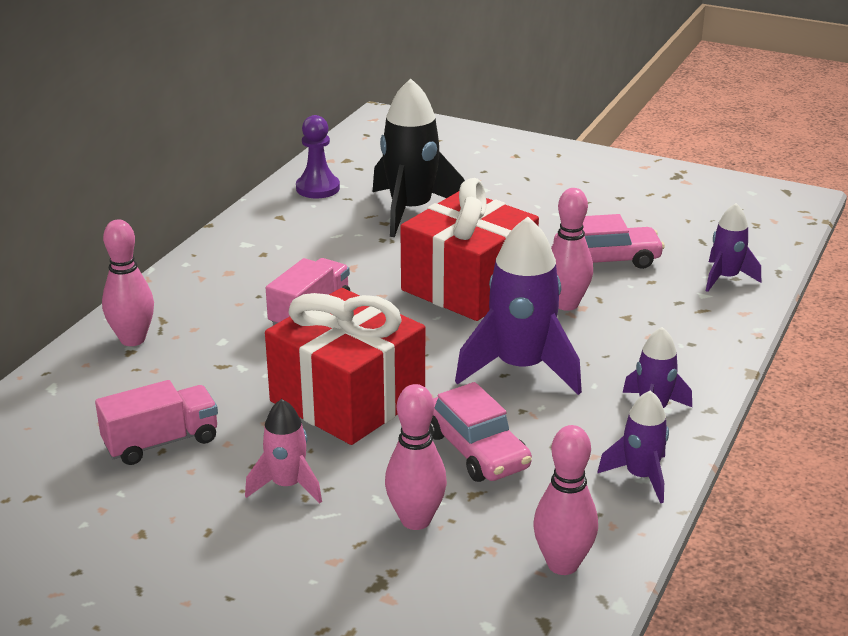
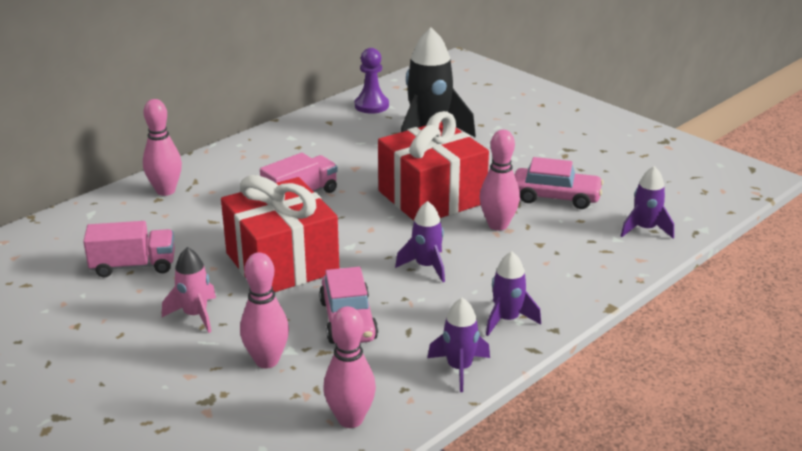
camera: 20 degrees right, 0 degrees up
(520, 368) = (426, 266): purple rocket -> purple rocket, size x0.55

